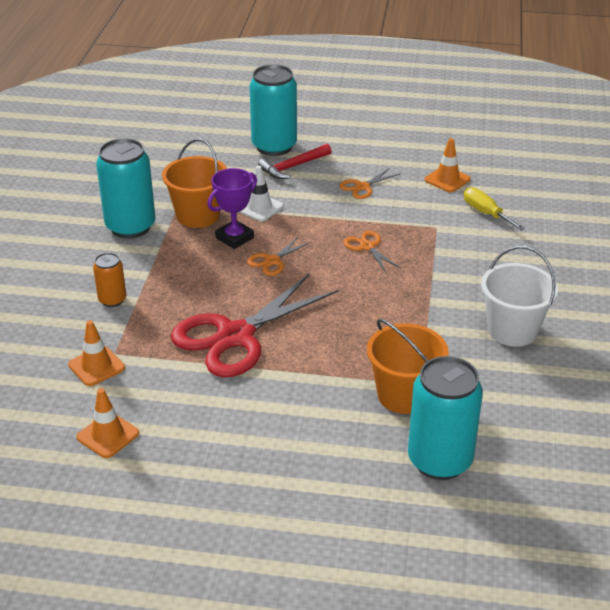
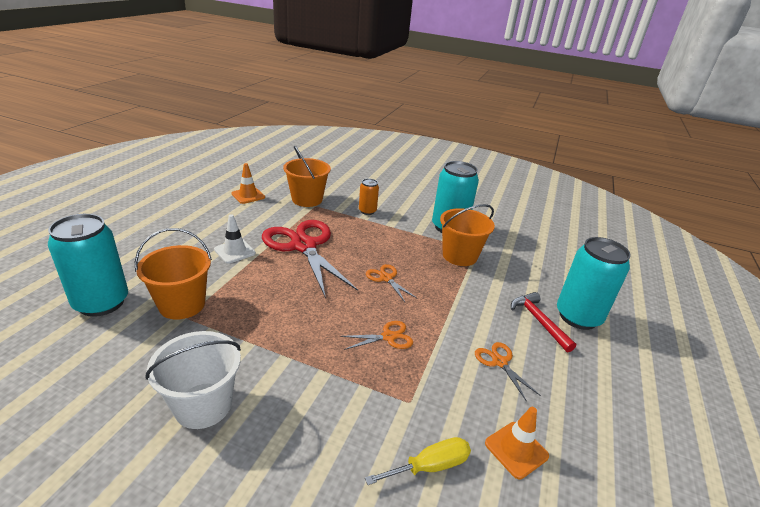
camera: 100 degrees right, 5 degrees down
(96, 366) = (307, 199): orange traffic cone -> orange bucket
(234, 238) = (424, 266): purple trophy -> none
(259, 208) = (466, 287): white traffic cone -> white traffic cone (235, 251)

